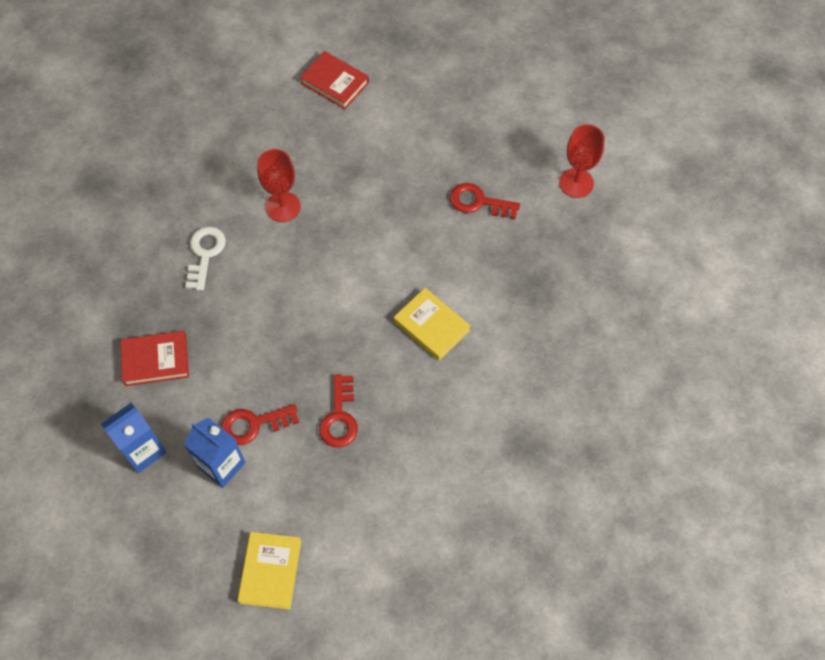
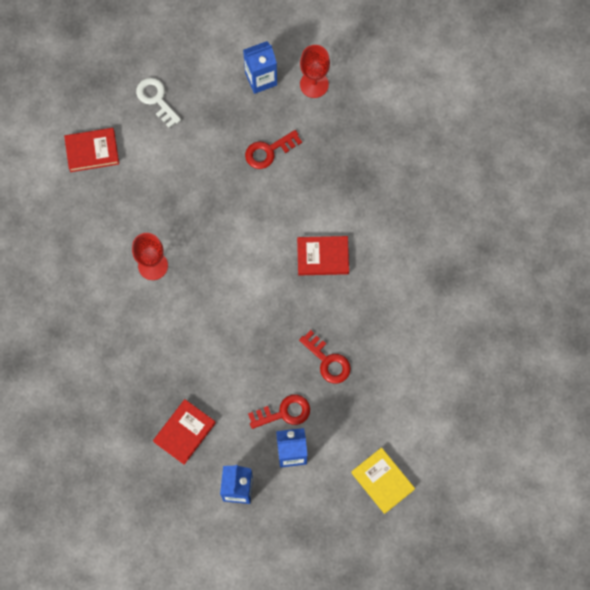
camera: 45 degrees left, 10 degrees up
(205, 254) = (139, 341): white key -> white key (156, 99)
(254, 424) = (284, 412): red key -> red key turned 135 degrees counterclockwise
(431, 326) = (323, 257): yellow book -> red book
(534, 142) = (261, 79): none -> blue carton

